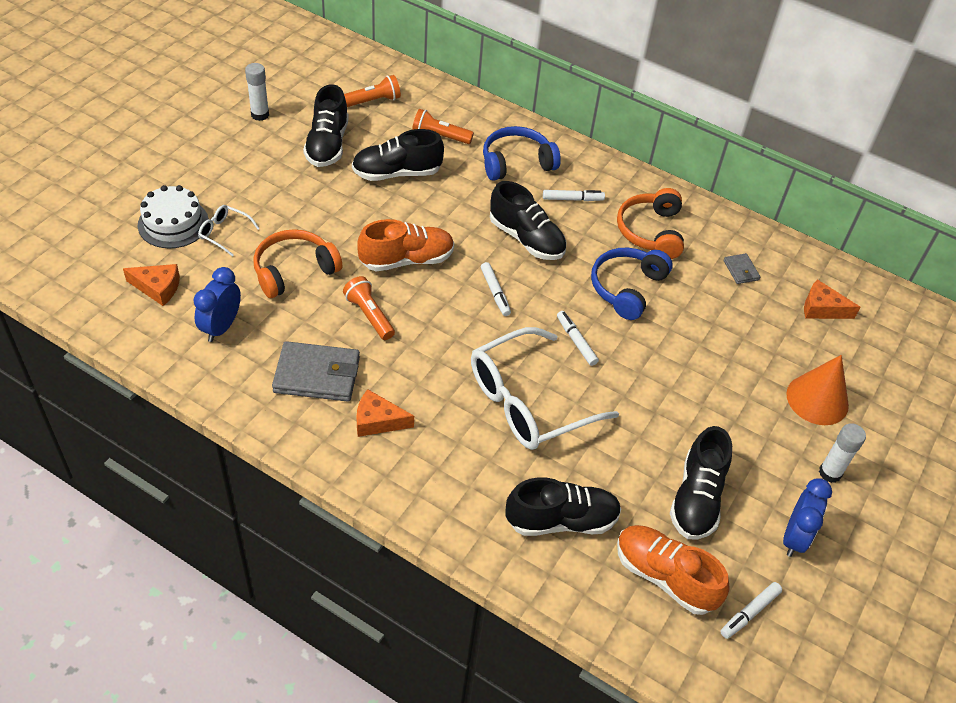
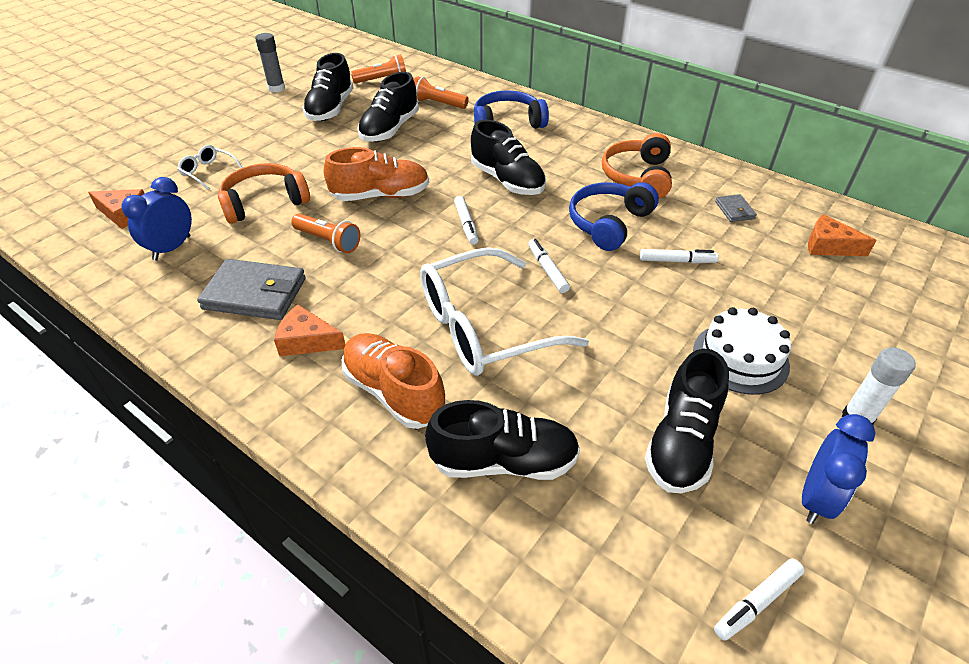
camera: 10 degrees right, 5 degrees down
(173, 223) = (163, 163): white cake -> white cake (740, 358)
(260, 115) = (276, 88): white glue stick -> grey glue stick
(369, 315) = (328, 241): orange flashlight -> orange flashlight turned 150 degrees clockwise
(397, 173) = (390, 129): black shoe -> black shoe turned 60 degrees counterclockwise
(572, 199) = (559, 150): white marker -> white marker (677, 261)
(665, 576) = (635, 542): orange shoe -> orange shoe (394, 392)
(817, 399) = (832, 335): orange cone -> none

